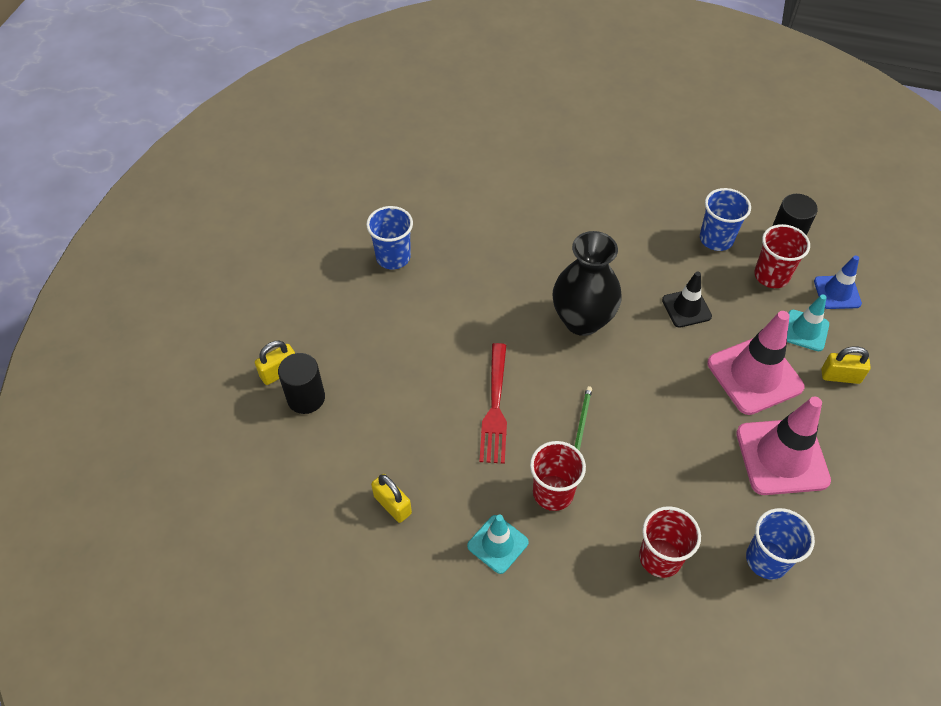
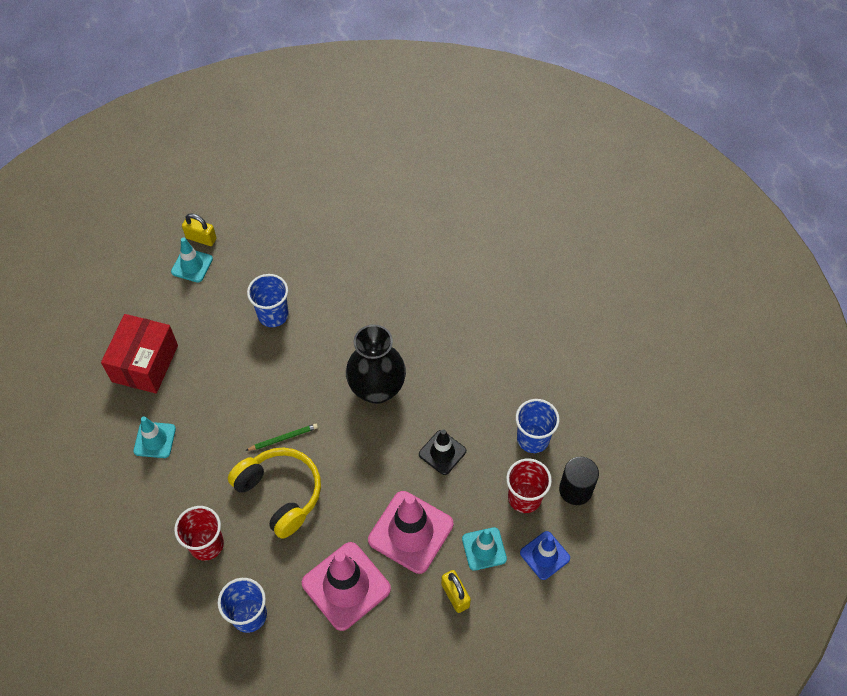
camera: 55 degrees right, 5 degrees up
(306, 398) = (192, 265): black cylinder -> turquoise traffic cone
(392, 505) = (145, 363): yellow padlock -> red box
(393, 257) = (345, 239): blue cup -> blue cup (273, 315)
(495, 407) = (260, 377): red fork -> none
(553, 492) = (215, 451): red cup -> none
(644, 459) = (280, 494): none -> yellow headphones

